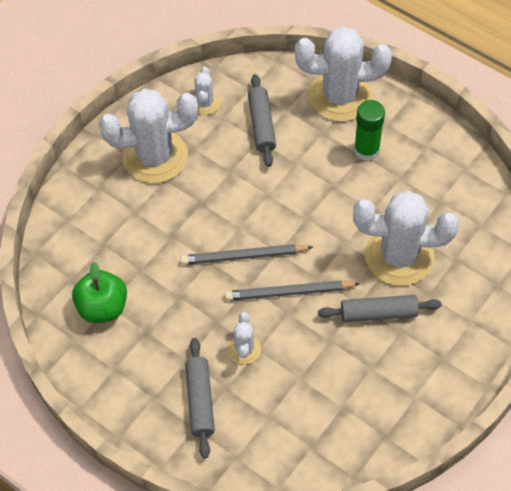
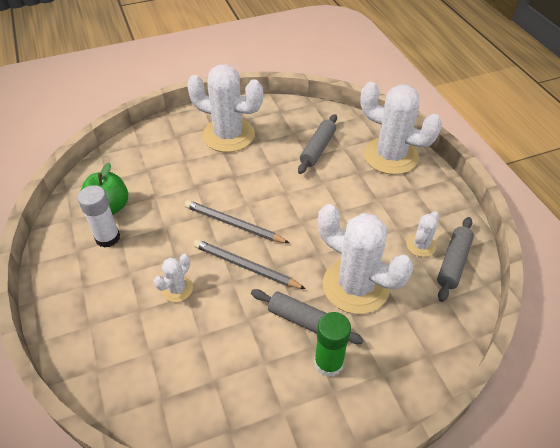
camera: 30 degrees right, 10 degrees down
(132, 339) = (107, 238): none -> white glue stick
(200, 401) = (111, 308): grey rolling pin -> grey rolling pin (453, 263)
(205, 103) = (289, 120): white cactus -> white cactus (421, 245)
(366, 150) = (385, 198): green glue stick -> green glue stick (328, 363)

